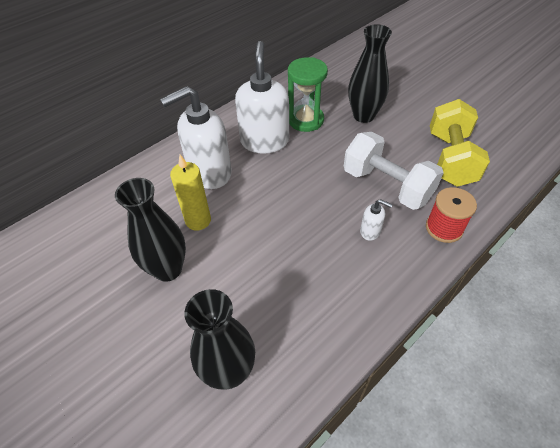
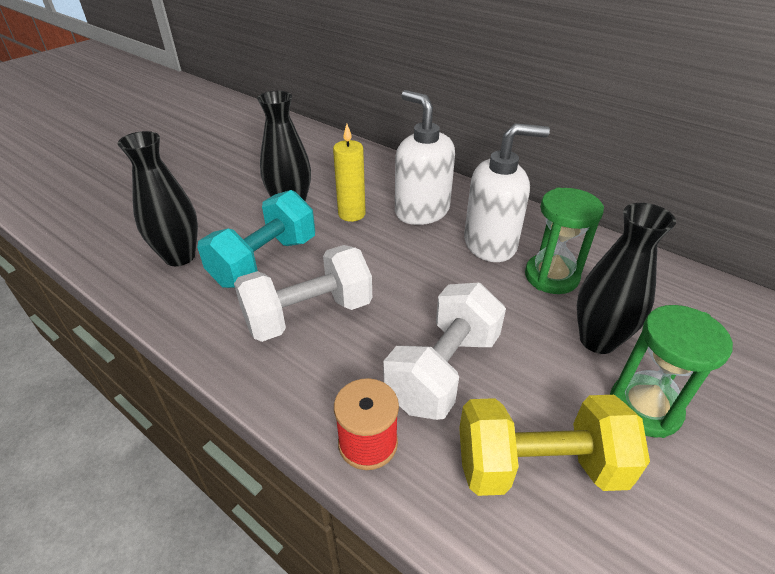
camera: 80 degrees right, 10 degrees down
(254, 290) = (264, 261): none -> turquoise dumbbell
(329, 257) = (308, 315): none -> white dumbbell
(370, 231) = (352, 352): white soap dispenser -> none
(411, 113) = (644, 408): none -> green hourglass

